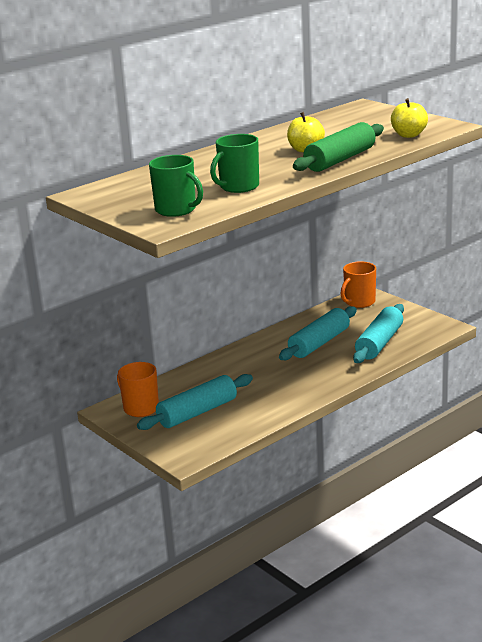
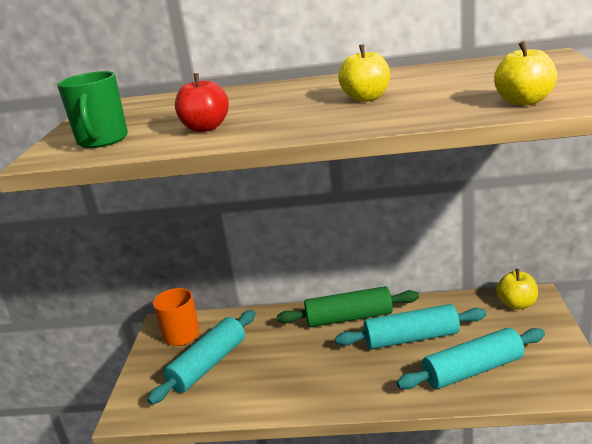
camera: 45 degrees right, 0 degrees up
(197, 412) = (208, 364): turquoise rolling pin -> turquoise rolling pin turned 60 degrees counterclockwise
(238, 187) = (205, 128): green mug -> red apple
(340, 160) = (370, 118): green rolling pin -> green rolling pin (349, 318)
(359, 302) = (517, 304): orange mug -> yellow apple

